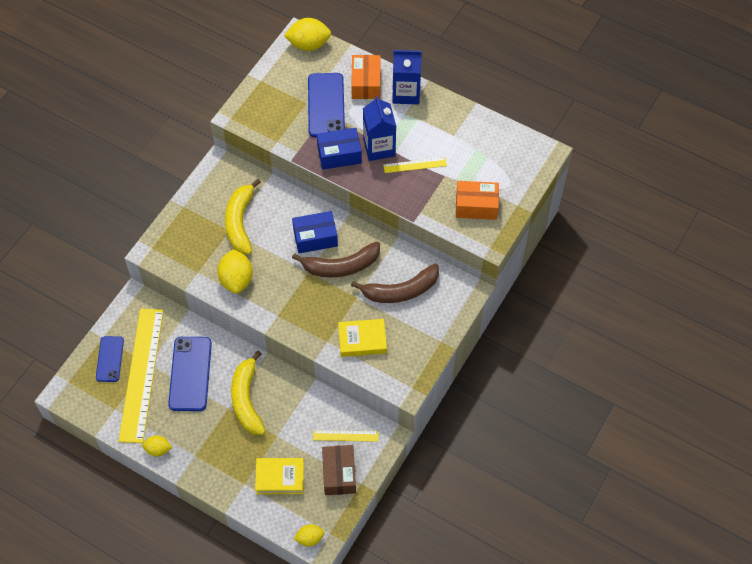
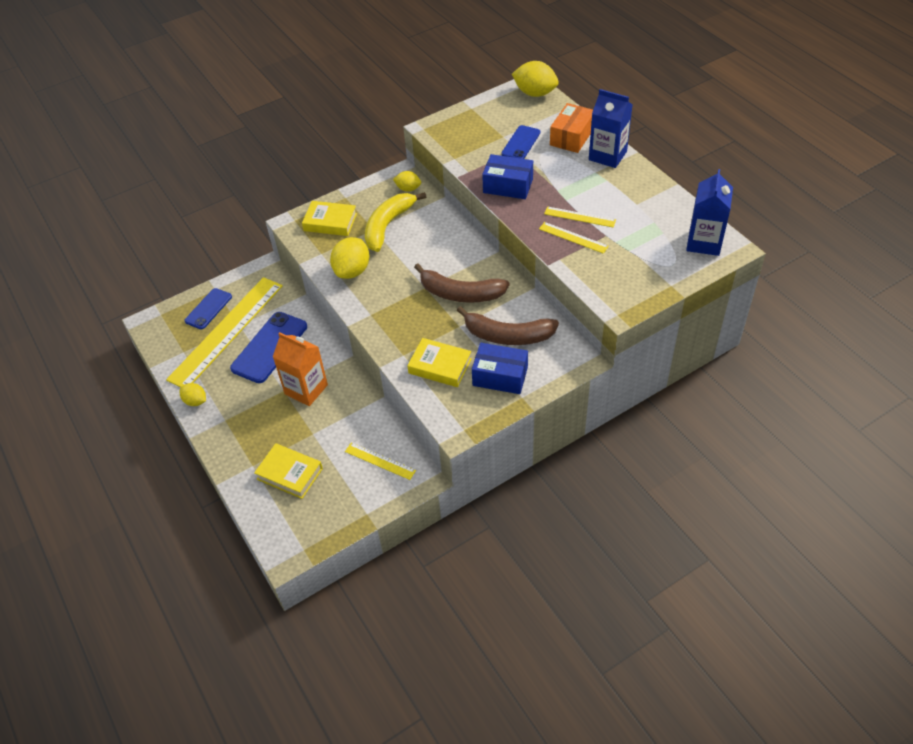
camera: 30 degrees right, 10 degrees down
(186, 237) = (330, 222): none -> yellow book
(247, 399) = (306, 389): yellow banana -> orange carton
(309, 538) = (280, 545): yellow lemon -> yellow lemon (408, 189)
(315, 237) = (451, 261): blue box -> blue box (500, 376)
(326, 105) = (521, 143): blue phone -> blue phone, size x0.62
(339, 474) = (350, 495): brown box -> none
(379, 147) = (552, 192): blue carton -> blue carton (704, 242)
(420, 187) = (573, 237): none -> yellow ruler
(476, 206) = (624, 272): orange box -> none

